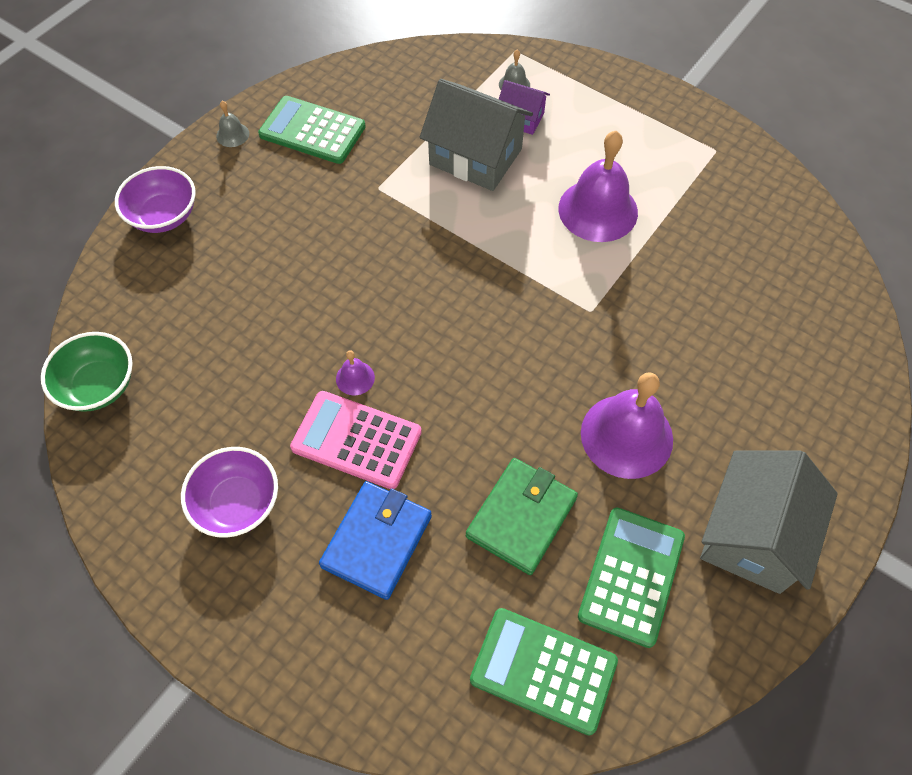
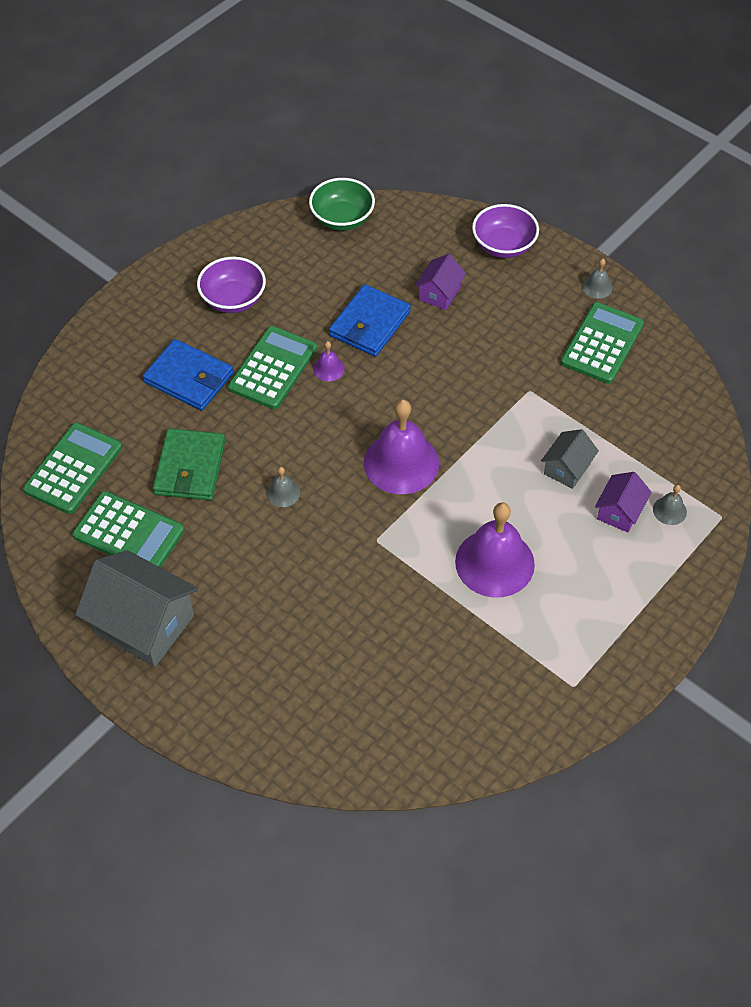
camera: 95 degrees right, 5 degrees down
(236, 273) = (439, 293): none -> purple house
(283, 340) = (369, 324): none -> blue wallet
(356, 440) = (273, 368): pink calculator -> green calculator
(475, 157) = (567, 468): grey house -> grey house, size x0.53
(521, 517) = (190, 467): green wallet -> green wallet turned 60 degrees clockwise
(543, 407) = (283, 493): none -> grey bell
(626, 436) = (247, 548): purple bell -> purple bell (401, 462)

